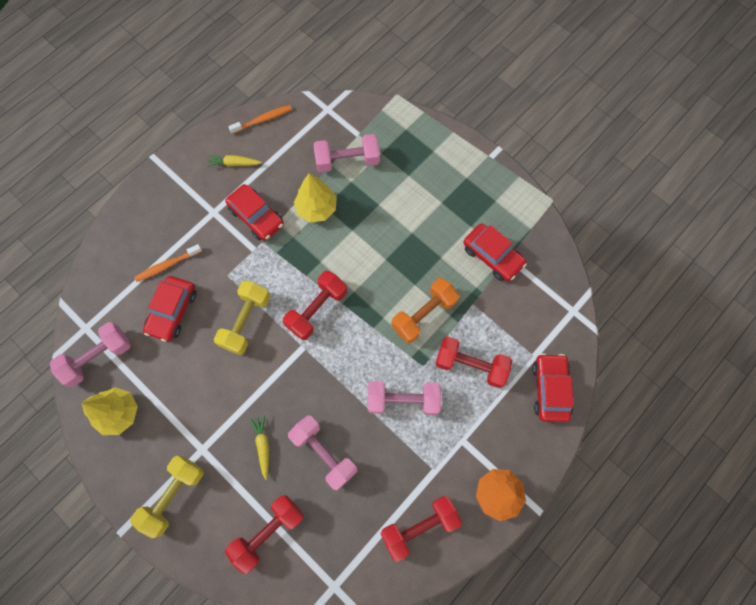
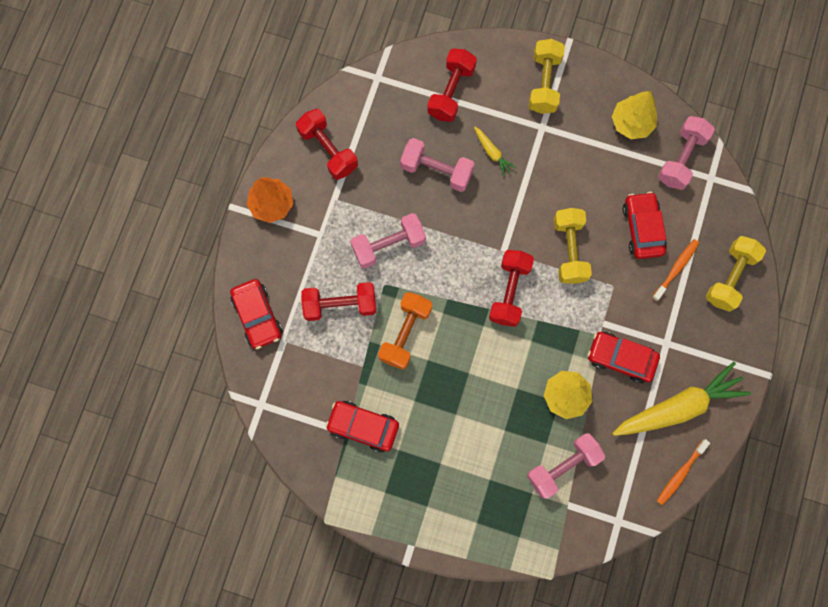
camera: 155 degrees right, 5 degrees up
(129, 239) = (730, 277): none -> yellow dumbbell
(234, 163) = (678, 406): yellow carrot -> yellow carrot, size x2.26
(419, 526) = (328, 150): red dumbbell -> red dumbbell turned 75 degrees counterclockwise

